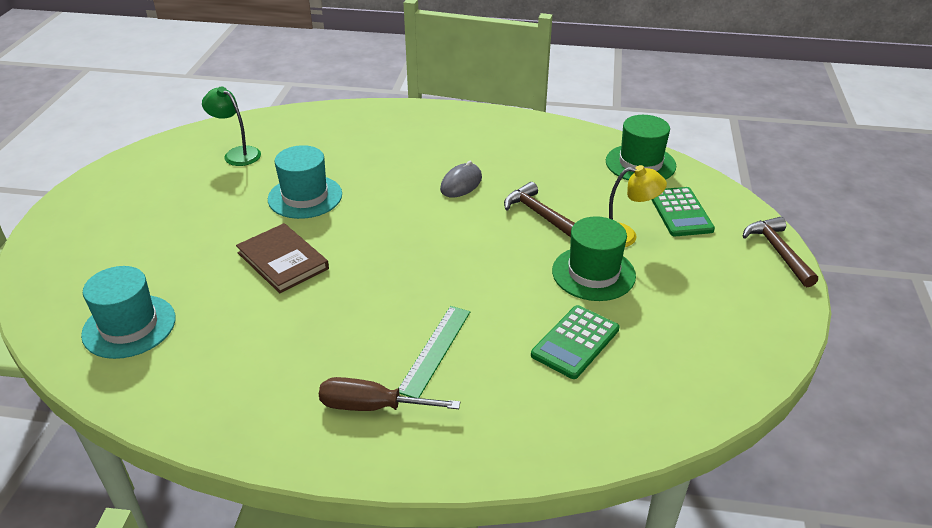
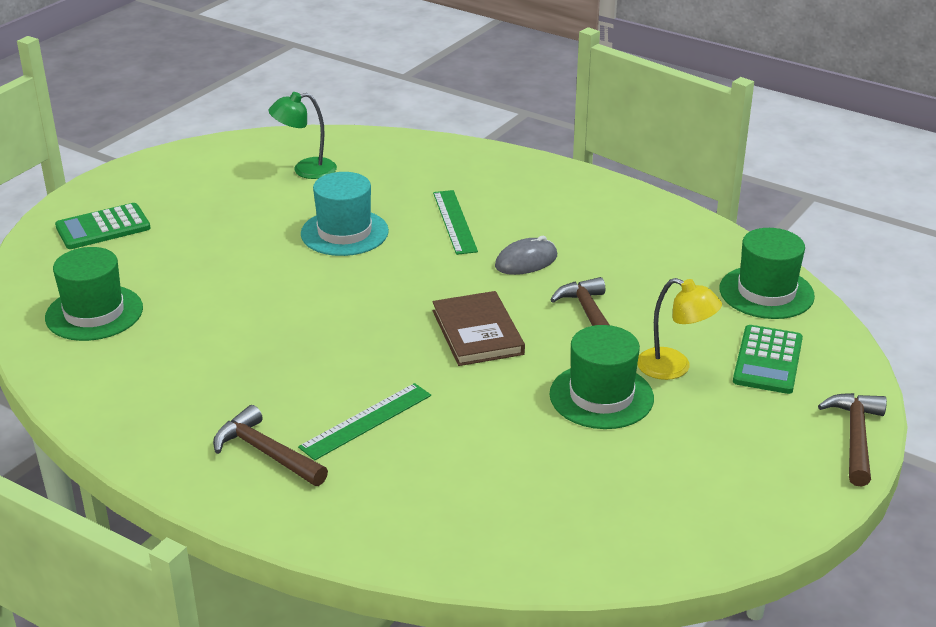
camera: 25 degrees right, 5 degrees down
(129, 326) = (94, 313): turquoise hat -> green hat
(237, 154) = (305, 170): green lamp -> green lamp turned 75 degrees counterclockwise
(283, 261) = (277, 291): brown book -> brown book (477, 332)
(372, 406) = (266, 453): brown screwdriver -> brown hammer
(385, 166) = (454, 222): none -> green ruler
(575, 342) = (521, 458): green calculator -> green calculator (103, 227)

